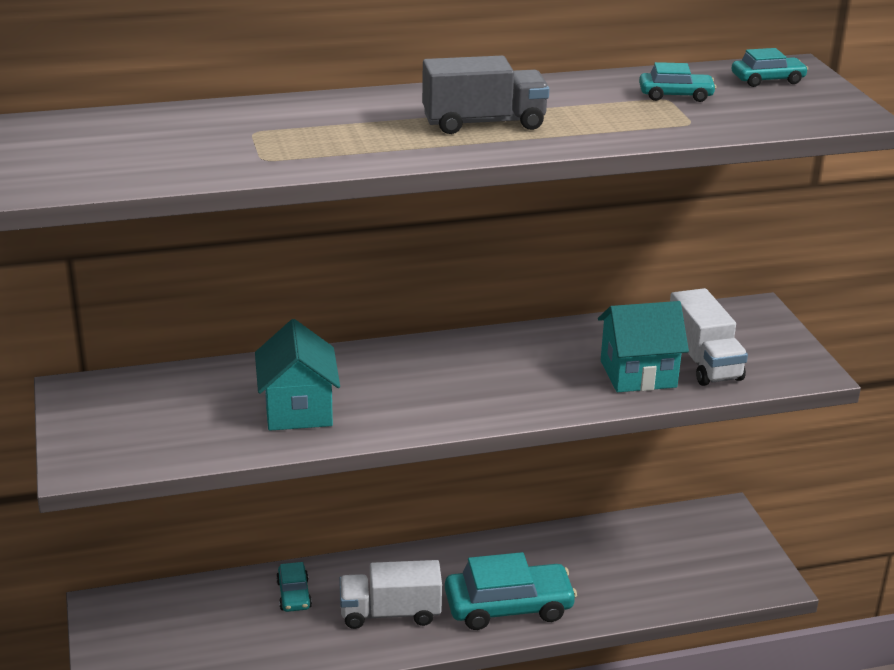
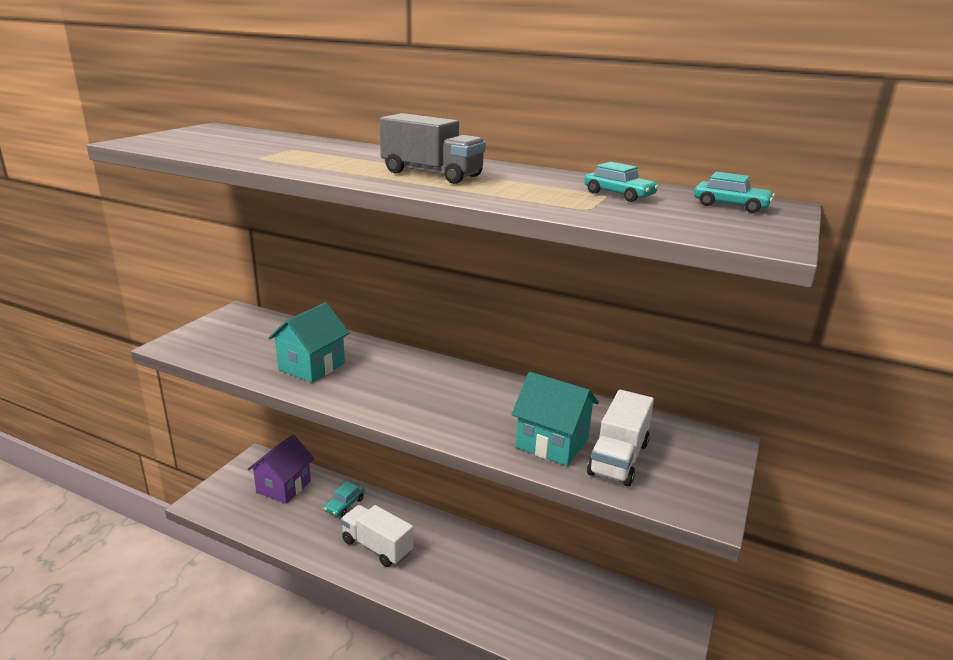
camera: 40 degrees right, 5 degrees down
(190, 617) = (284, 487): none -> purple house
(508, 606) = (448, 587): turquoise car -> none

